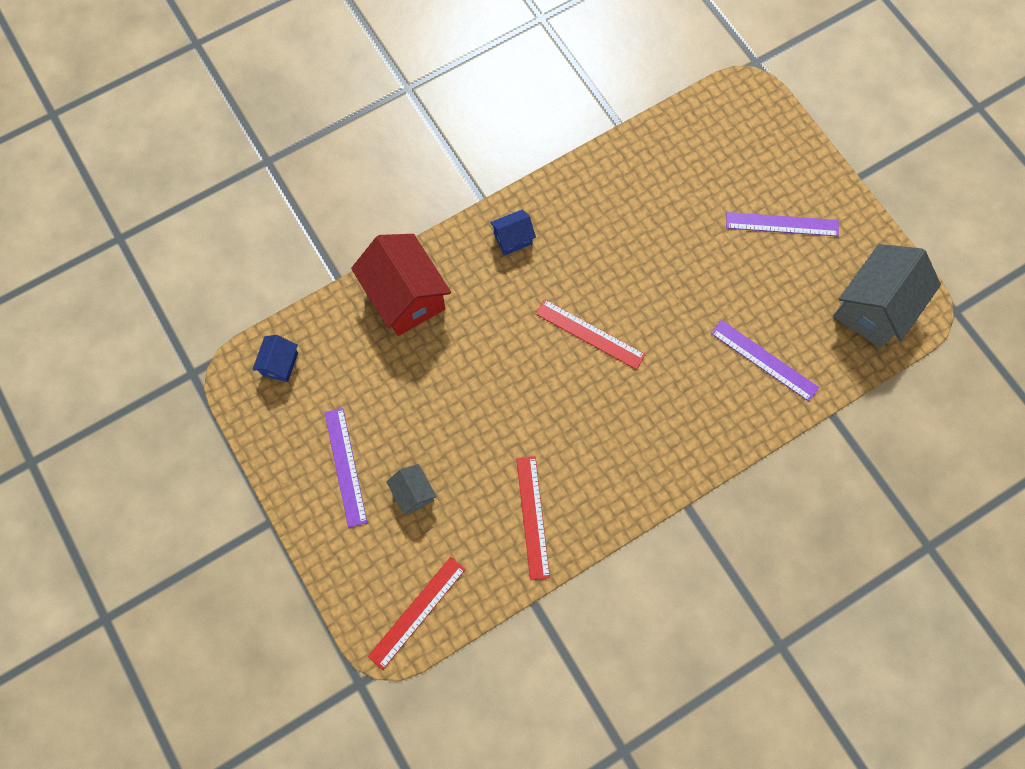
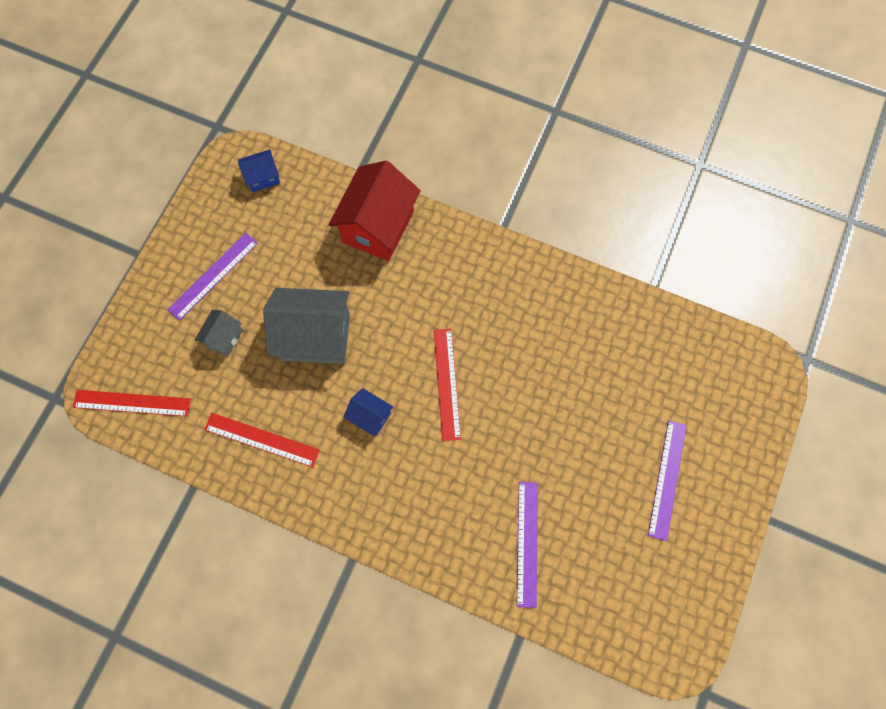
camera: 55 degrees right, 0 degrees up
(513, 239) = (485, 271): blue house -> blue house (370, 416)
(532, 517) = (262, 439): red ruler -> red ruler turned 60 degrees clockwise
(782, 224) = (667, 479): purple ruler -> purple ruler turned 45 degrees clockwise
(873, 308) = (648, 611): grey house -> grey house (315, 336)

